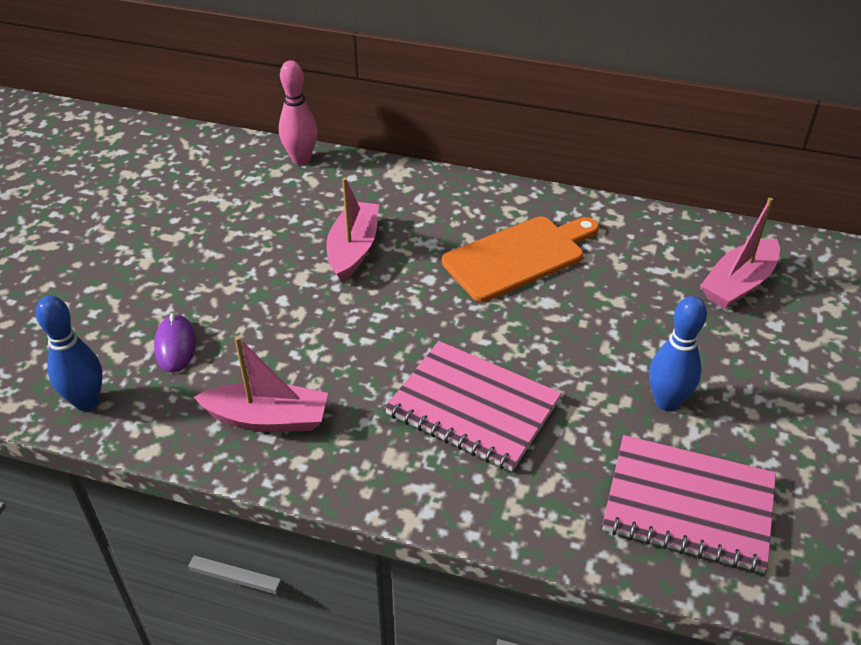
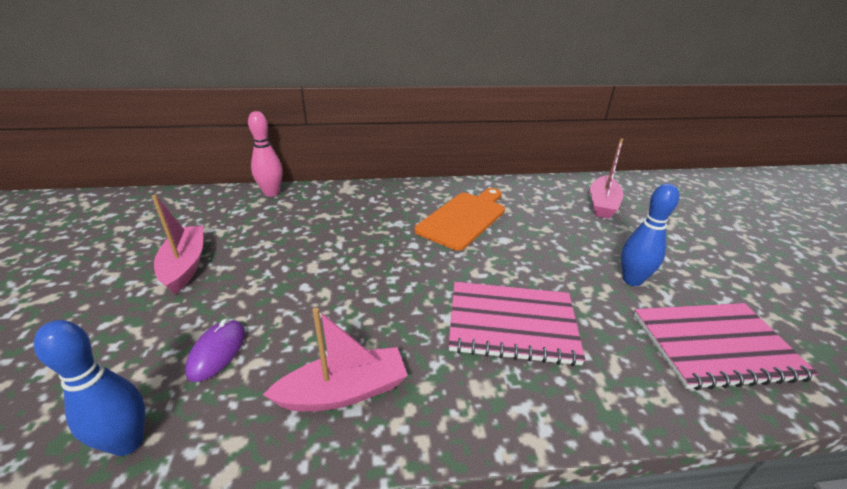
camera: 25 degrees left, 10 degrees down
(175, 346) = (217, 352): purple mouse -> purple mouse turned 45 degrees clockwise
(353, 249) = (344, 239): pink boat -> pink boat (185, 265)

